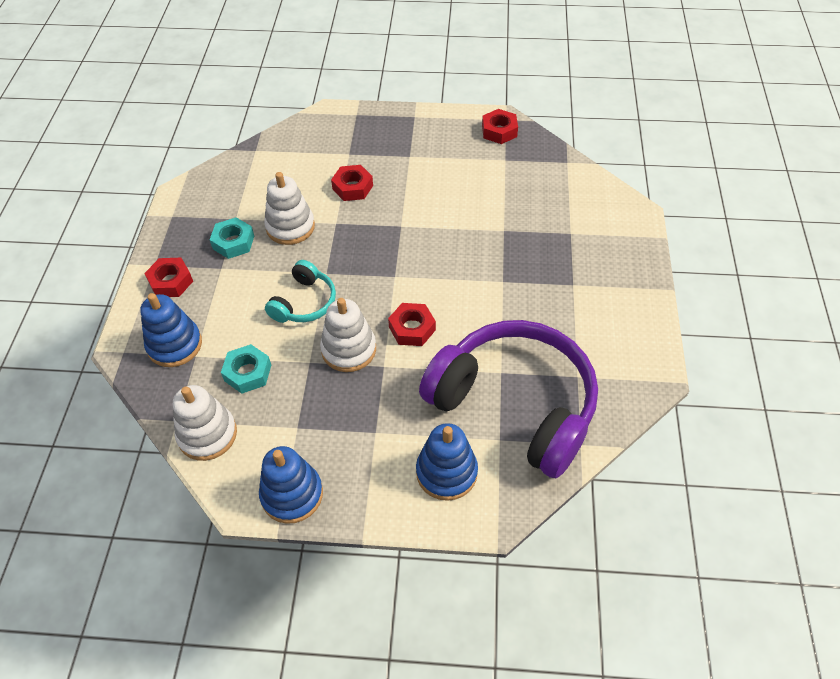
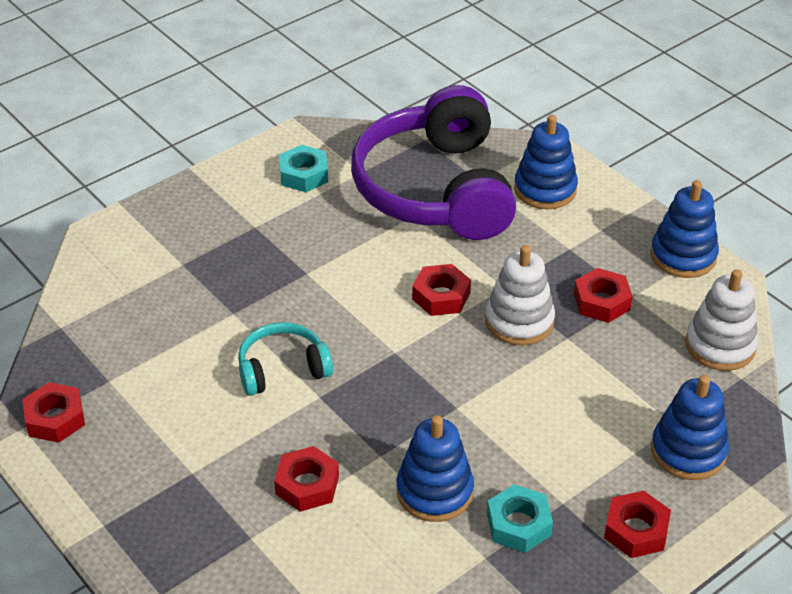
camera: 135 degrees left, 10 degrees down
(248, 373) = (635, 370): turquoise nut -> turquoise nut (304, 175)
(290, 227) = (434, 491): white stacking toy -> blue stacking toy
(304, 302) = (513, 394): turquoise headphones -> turquoise headphones (282, 369)
(313, 405) = (601, 301): none -> red nut

